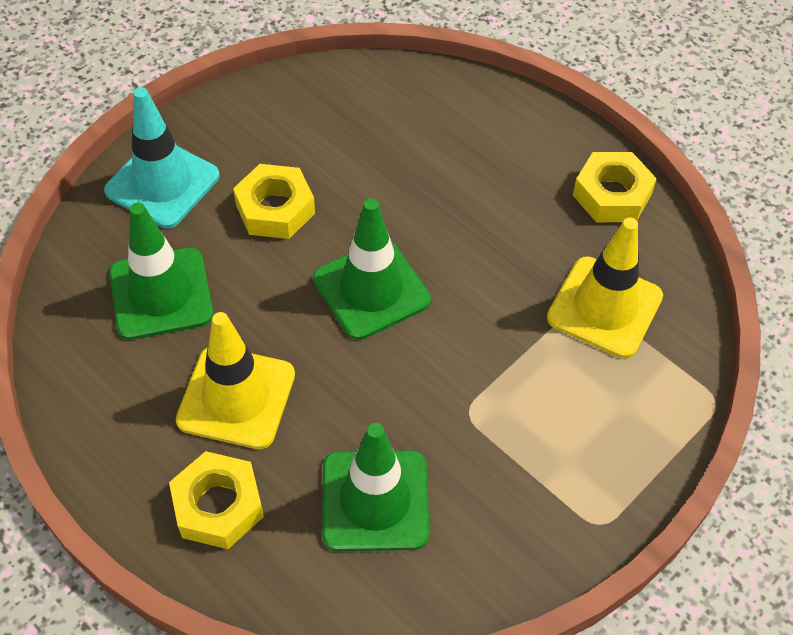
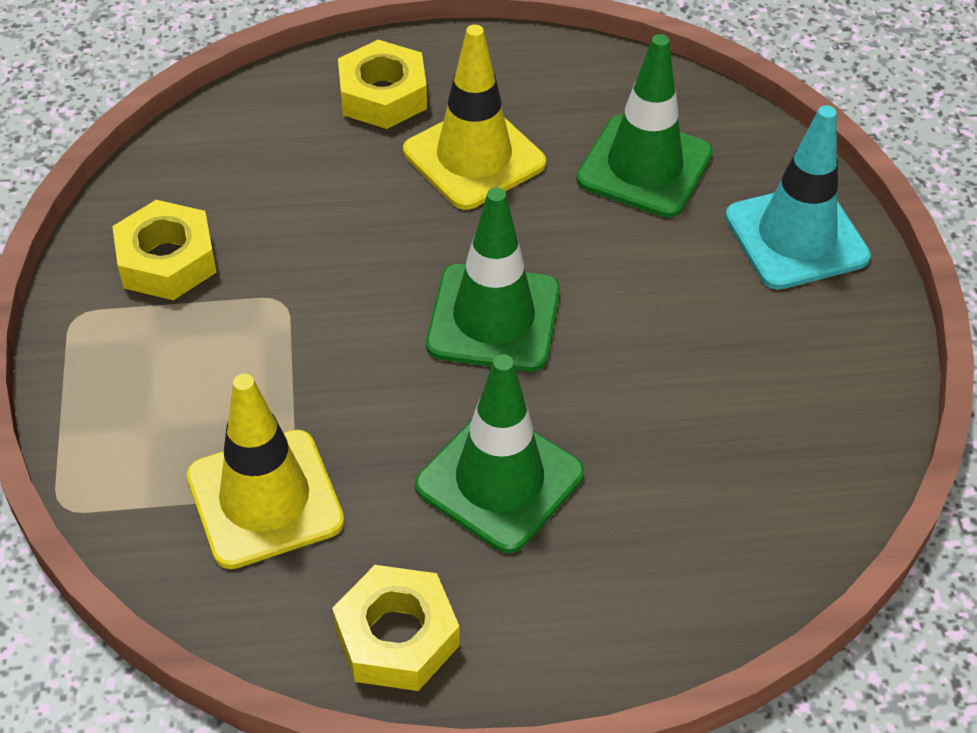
camera: 130 degrees right, 5 degrees down
(275, 209) = (676, 305): yellow nut -> yellow nut (167, 260)
(375, 500) = (276, 186): green traffic cone -> green traffic cone (499, 480)

